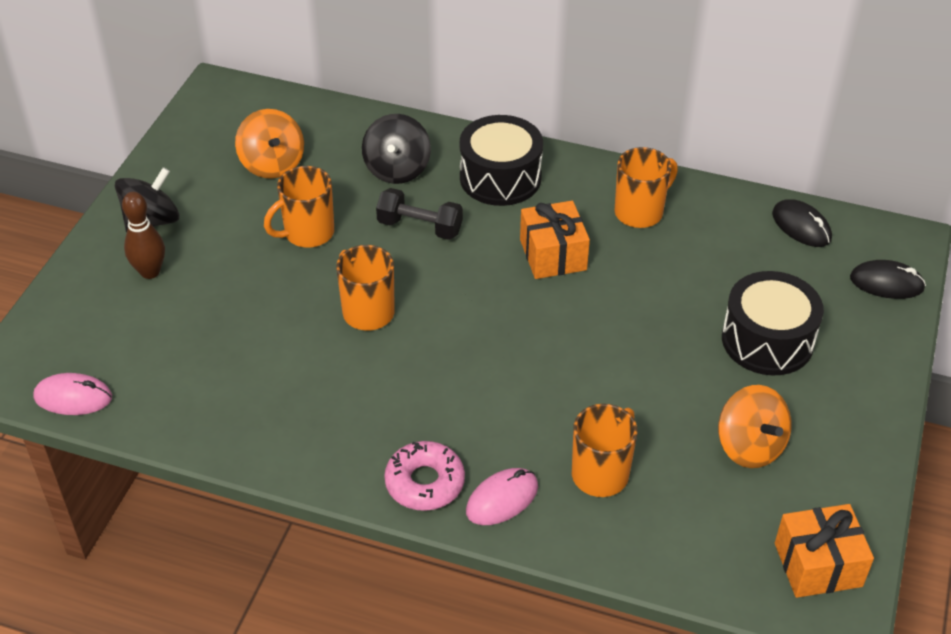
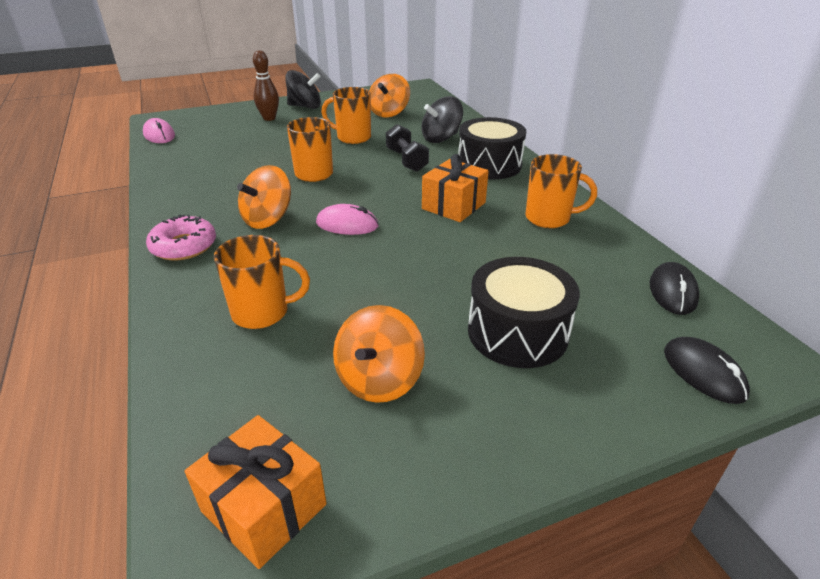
camera: 50 degrees right, 10 degrees down
(435, 397) = (268, 219): none -> orange spinning top
(502, 499) = (194, 281): pink mouse -> pink mouse (347, 224)

